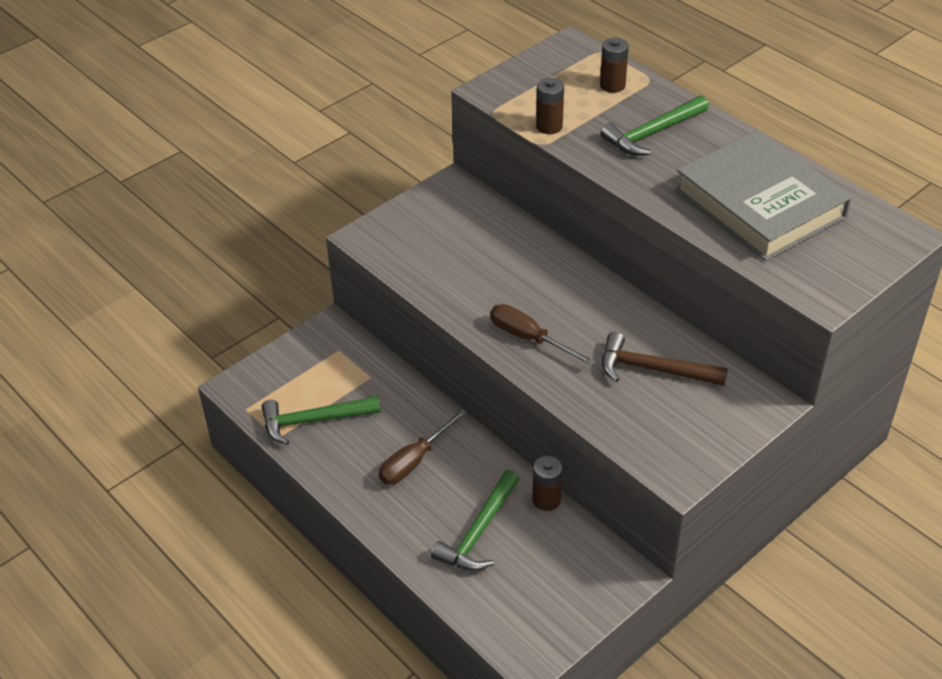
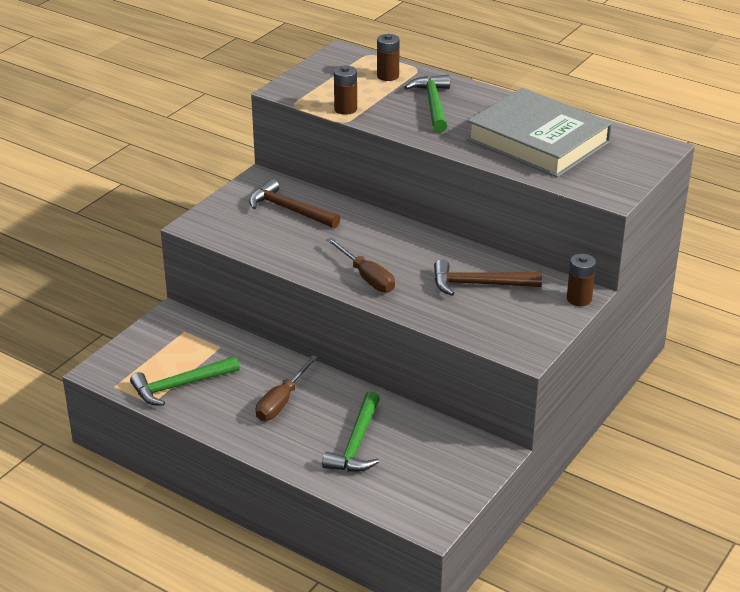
camera: 15 degrees left, 10 degrees down
(472, 231) = (289, 210): none -> brown hammer
(529, 338) = (367, 277): brown screwdriver -> brown screwdriver turned 150 degrees counterclockwise
(546, 500) = (407, 412): brown battery -> brown battery (579, 299)
(652, 133) = (433, 104): green hammer -> green hammer turned 135 degrees clockwise

